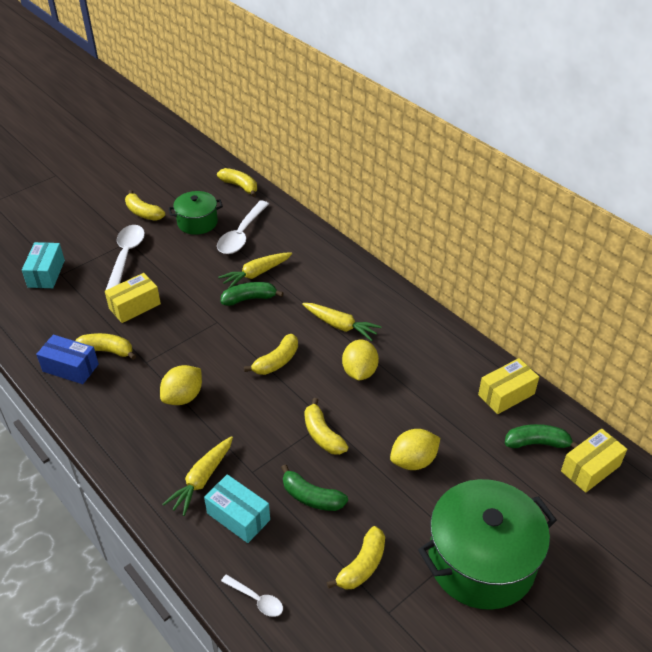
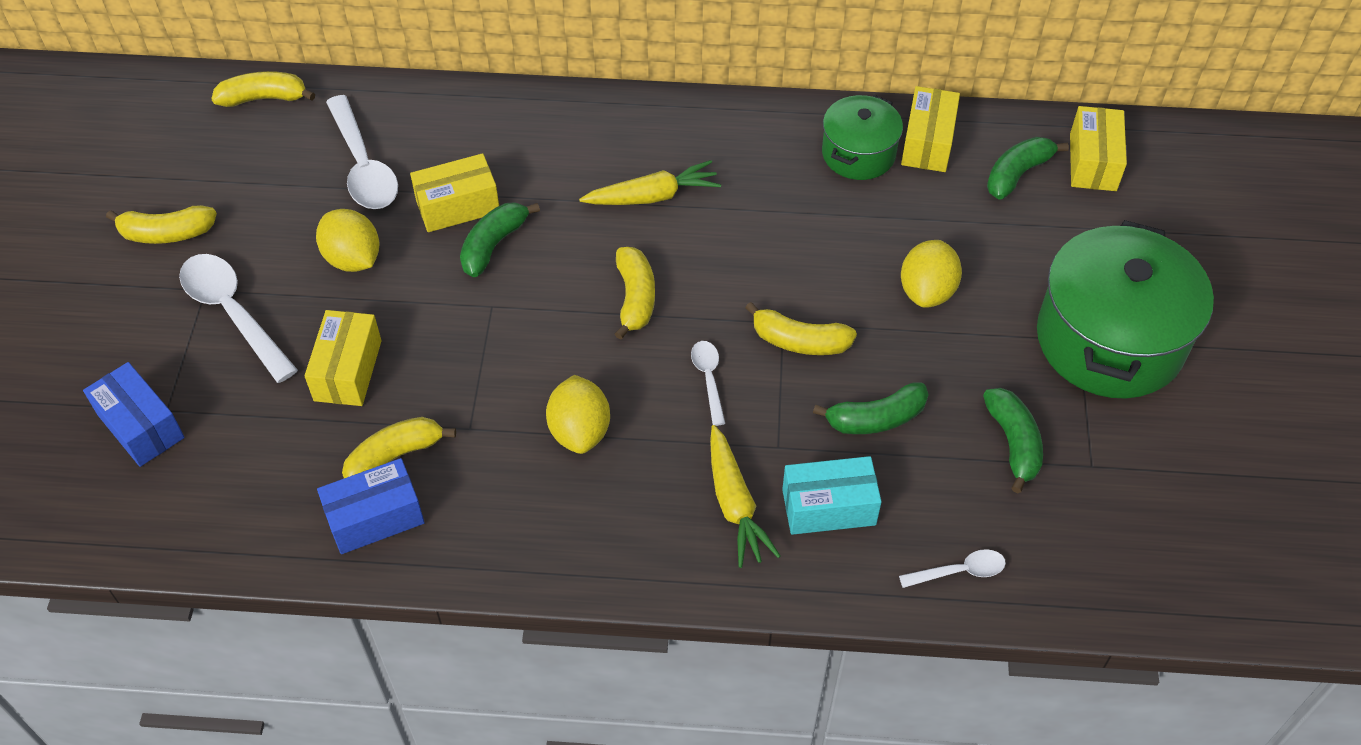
camera: 45 degrees left, 10 degrees up
(46, 273) = (141, 426): turquoise box -> blue box
(197, 222) = (273, 192): green pot -> green pot (858, 154)
(256, 274) = (458, 206): yellow carrot -> yellow box
(261, 419) = (708, 379): none -> white spoon
(359, 372) = (746, 236): yellow lemon -> yellow lemon (353, 259)
(362, 566) = (1013, 443): yellow banana -> green banana

